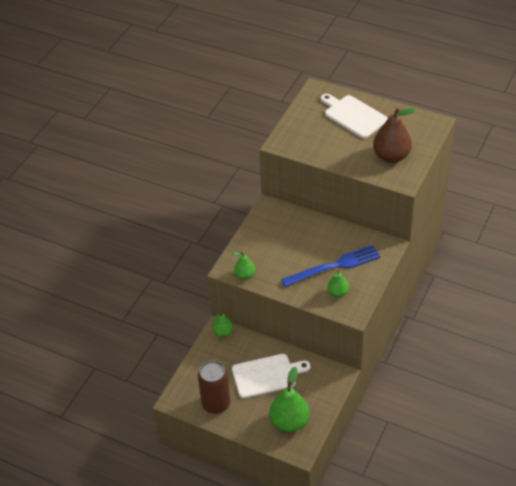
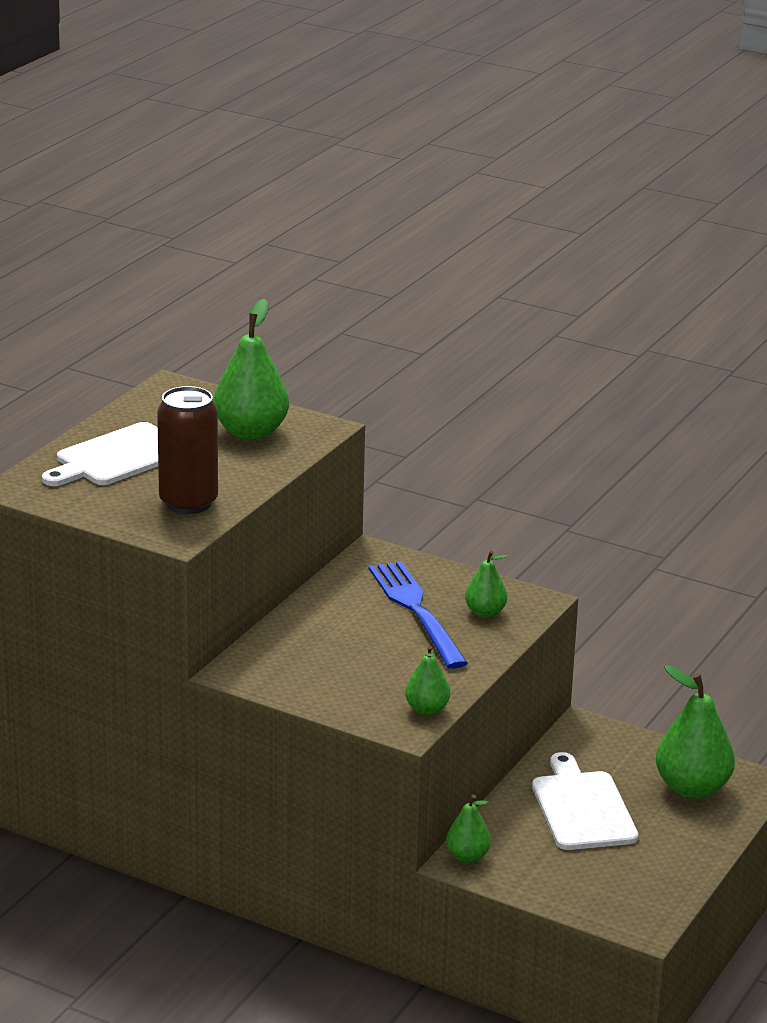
camera: 90 degrees left, 20 degrees down
(216, 404) = (652, 873): brown can -> brown can (188, 502)
(391, 156) = (251, 432): brown pear -> green pear

